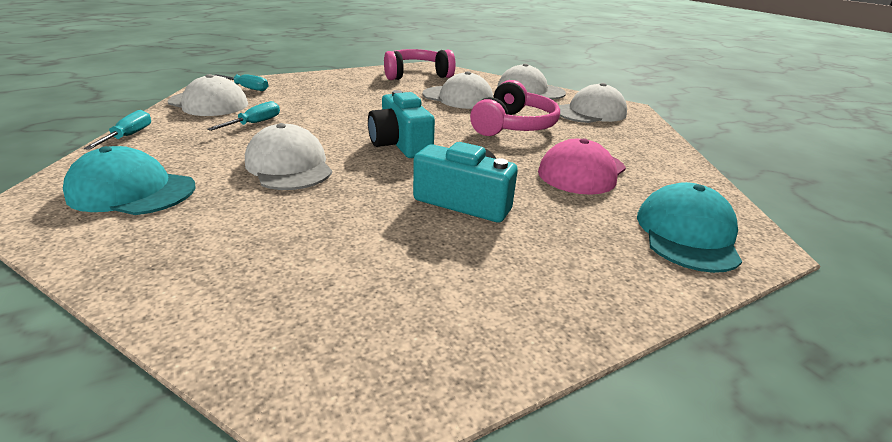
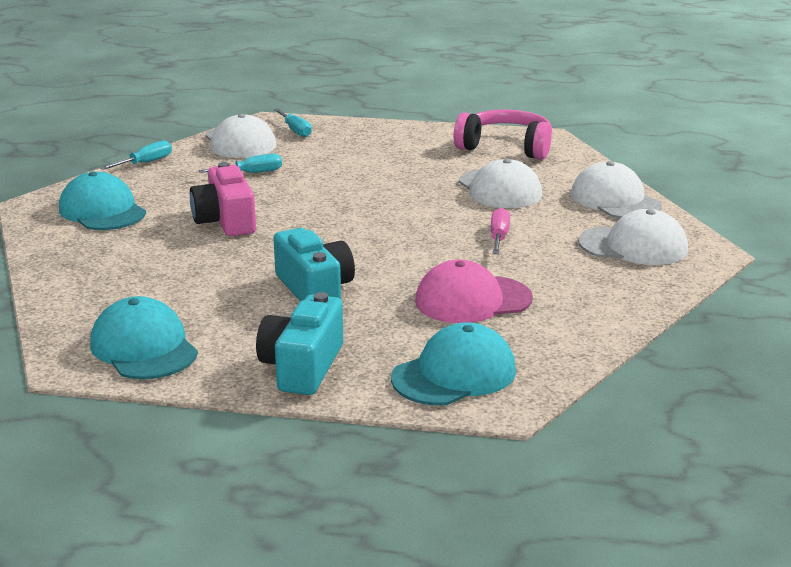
camera: 40 degrees right, 5 degrees down
(289, 166) = (225, 221): white cap -> pink camera
(400, 144) = (346, 226): turquoise camera -> turquoise camera (302, 366)
(406, 336) = (144, 347): none -> turquoise cap
(514, 126) = (499, 237): pink headphones -> pink screwdriver

